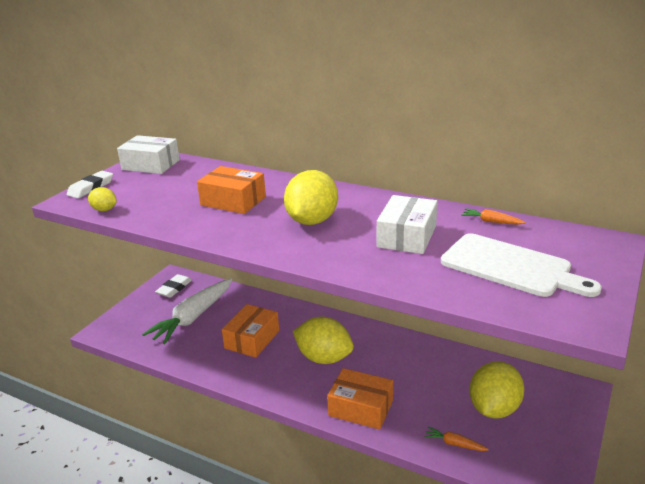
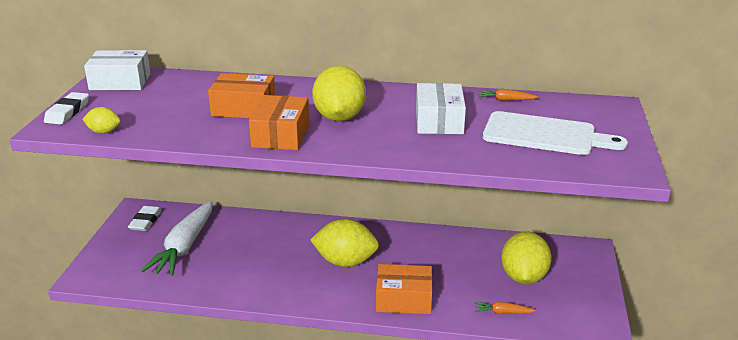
camera: 20 degrees left, 0 degrees up
(252, 339) = (261, 257): orange box -> orange box (280, 135)

